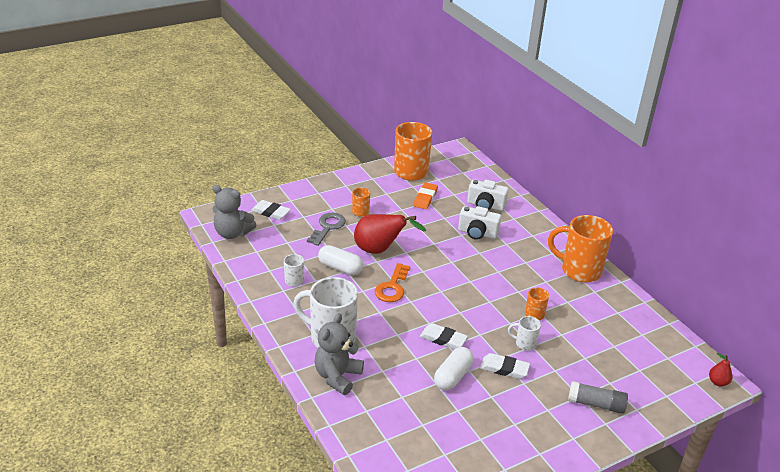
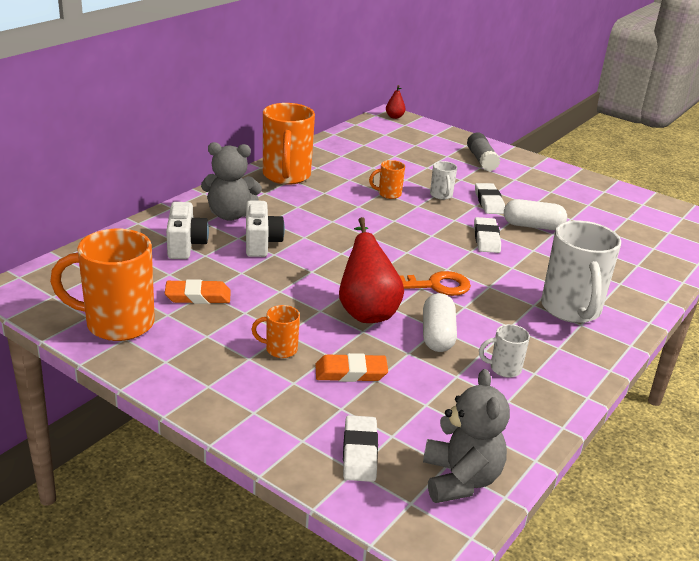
camera: 115 degrees left, 5 degrees down
(328, 227) = (351, 372): grey key -> orange eraser
(337, 376) = (620, 291): grey teddy bear -> grey teddy bear (230, 215)

